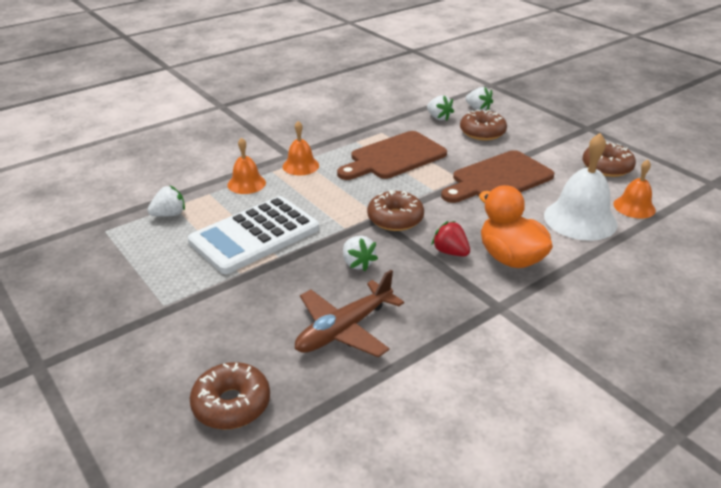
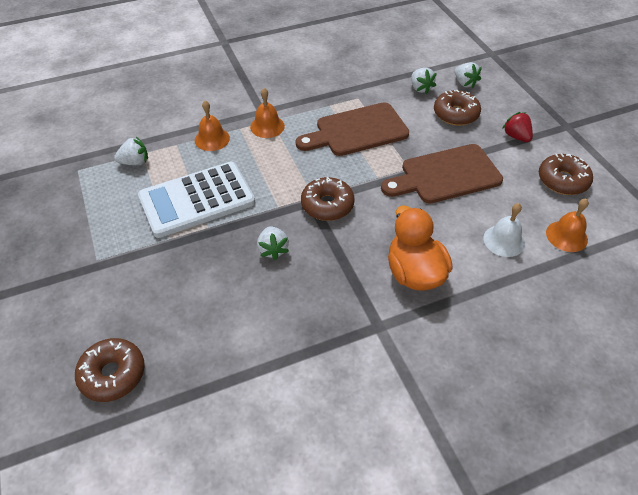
camera: 15 degrees right, 15 degrees up
(344, 329) = (232, 319): brown plane -> none
(450, 252) = (361, 254): red strawberry -> red strawberry (516, 136)
(580, 219) = (504, 240): white bell -> white bell, size x0.58

